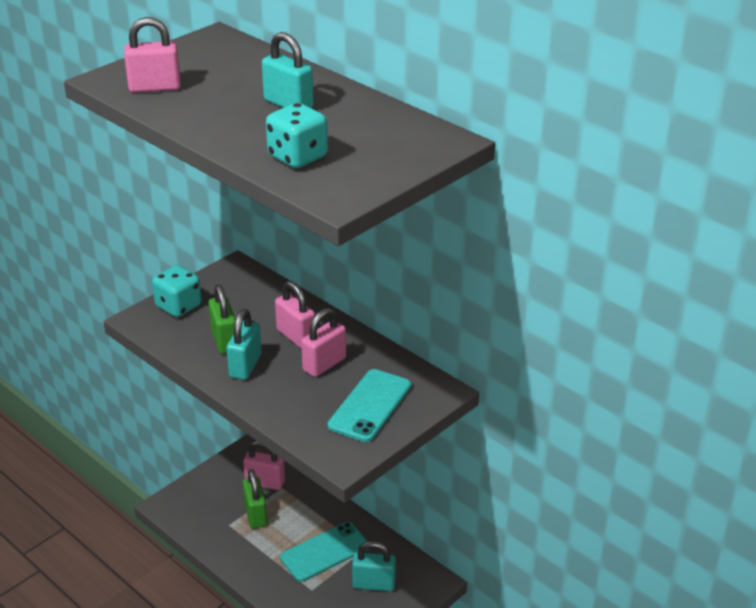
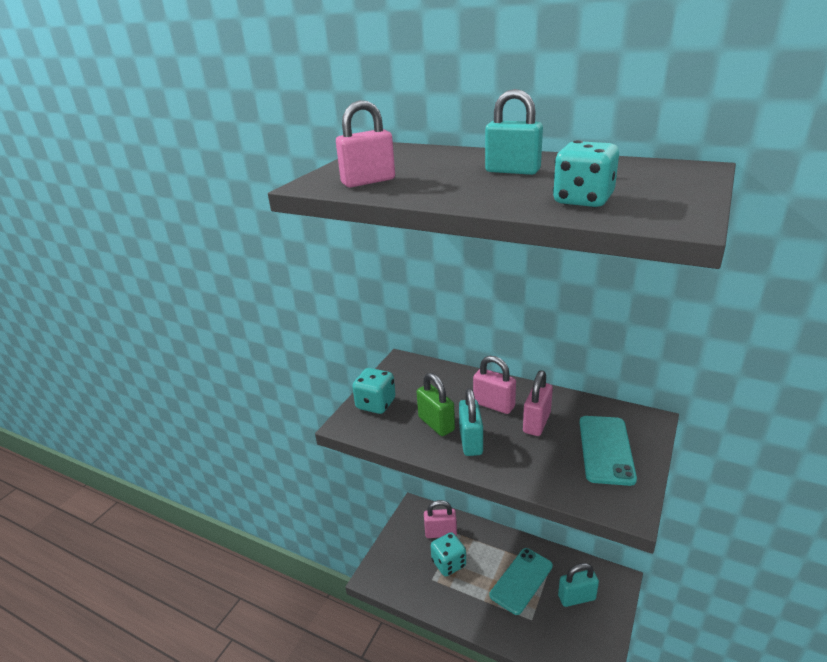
camera: 15 degrees left, 5 degrees down
(255, 515) = (448, 563): green padlock -> turquoise dice

